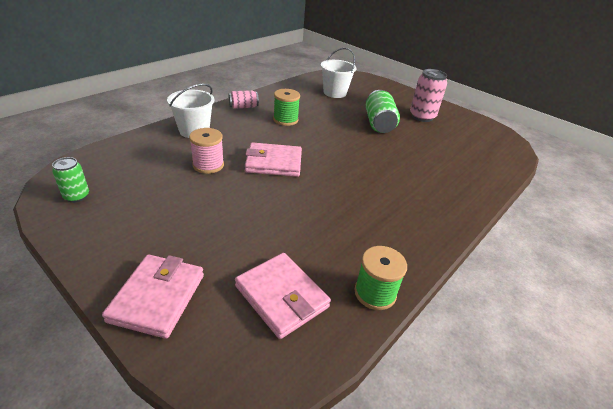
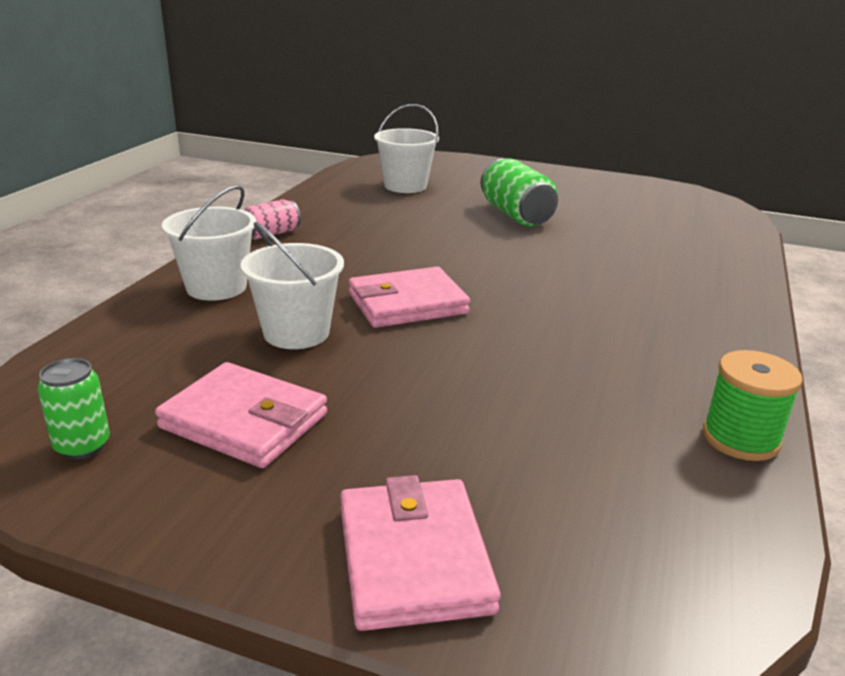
camera: 20 degrees left, 10 degrees down
(208, 165) = (296, 333): pink spool -> white bucket
(281, 297) = (615, 488): pink wallet -> pink wallet (244, 421)
(285, 120) = (363, 238): green spool -> none
(422, 117) = (568, 194): pink can -> none

